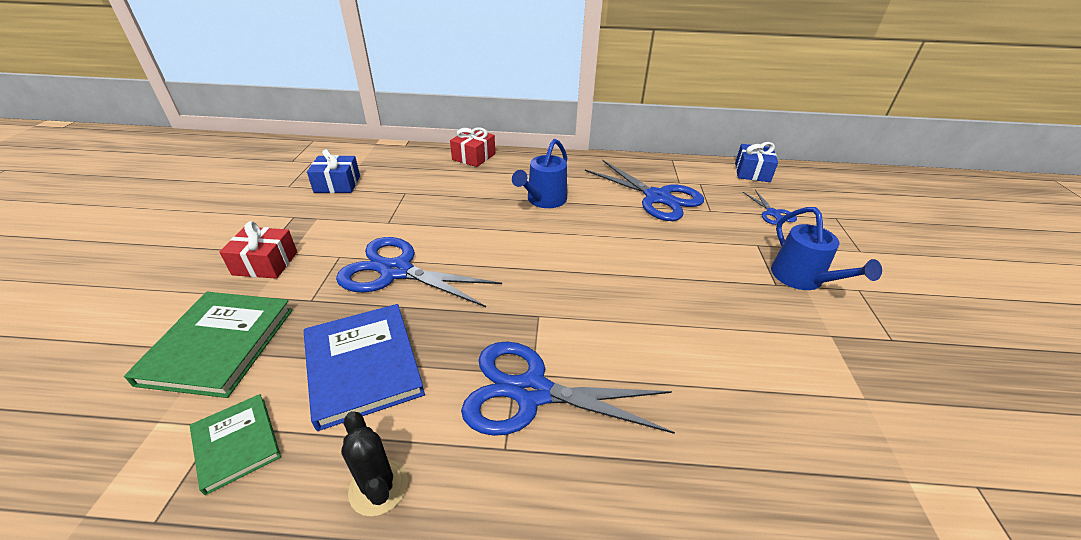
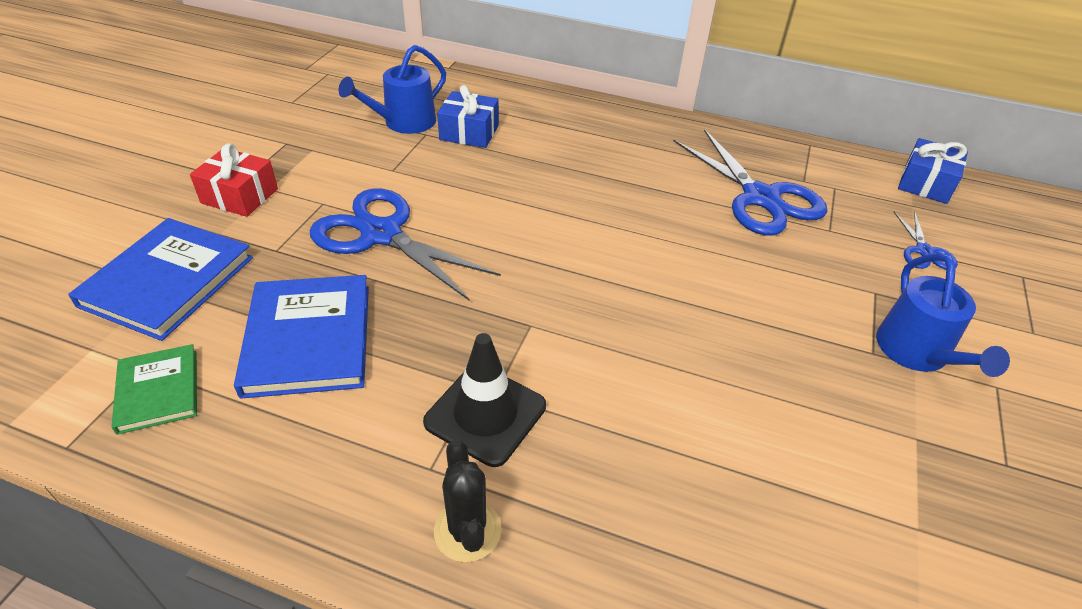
camera: 15 degrees right, 5 degrees up
(219, 345) = (167, 281): green book -> blue book
(337, 184) = (349, 109): blue gift -> blue gift (469, 132)
(378, 487) = (283, 472): black cactus -> black cactus (467, 530)
(473, 157) = (530, 97): red gift -> none
(532, 392) = (485, 414): blue scissors -> black traffic cone
(544, 200) = (599, 174): blue watering can -> blue watering can (404, 122)

